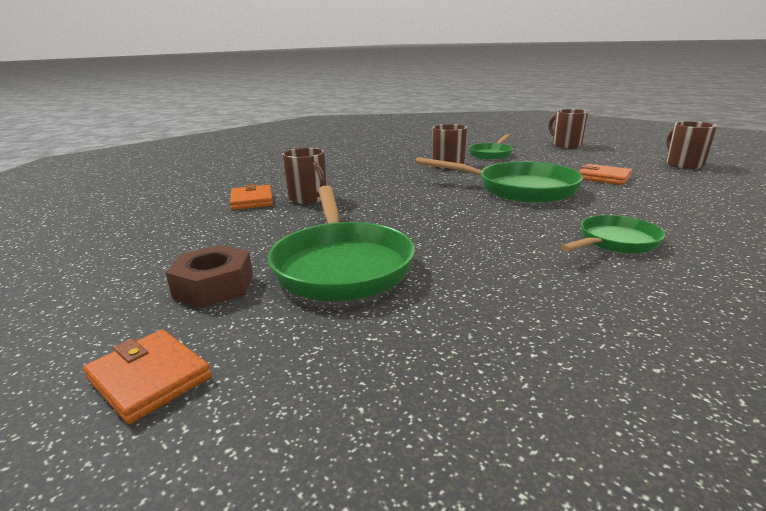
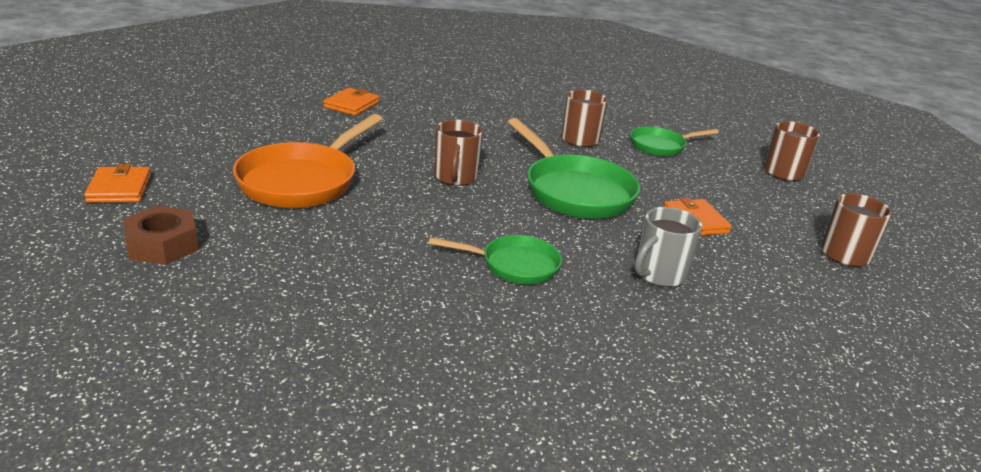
camera: 35 degrees right, 5 degrees up
(214, 286) = (218, 158): brown nut -> brown nut (162, 245)
(309, 198) = (391, 121): brown mug -> brown mug (455, 177)
(341, 265) = (303, 181): green pan -> orange pan
(672, 208) = (659, 274): none -> grey mug

